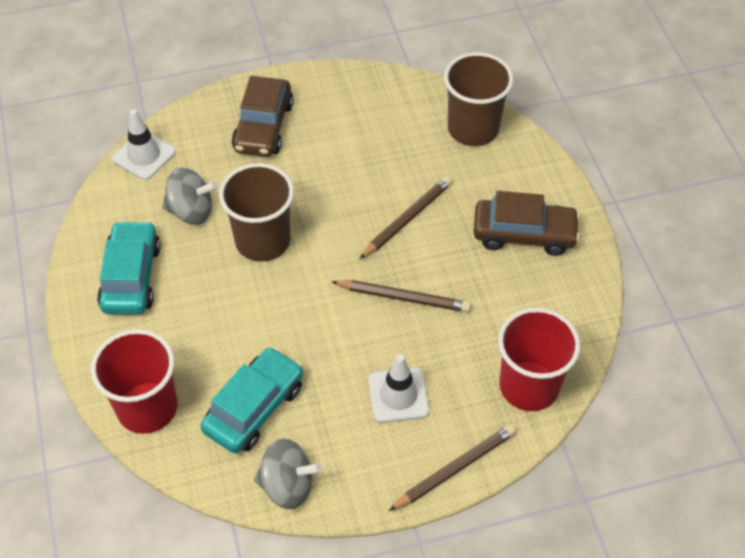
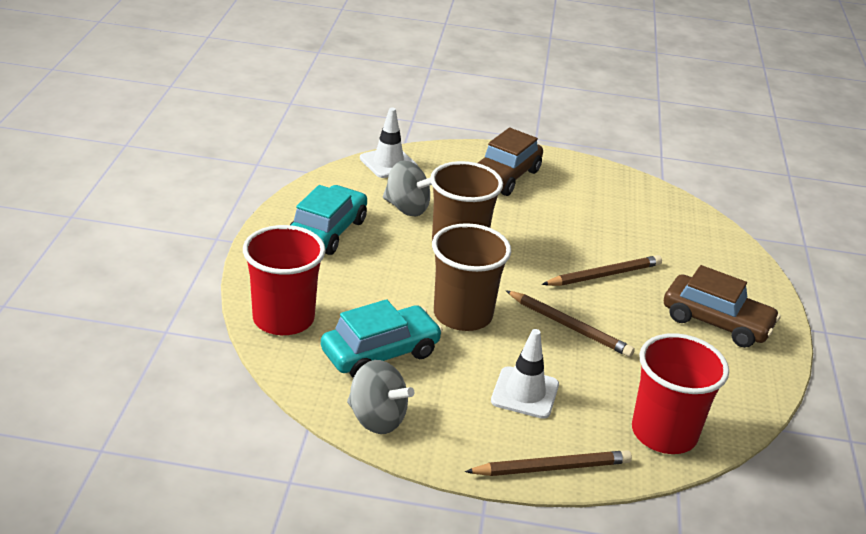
camera: 20 degrees right, 20 degrees down
(473, 128) = (702, 236): brown cup -> brown cup (462, 315)

